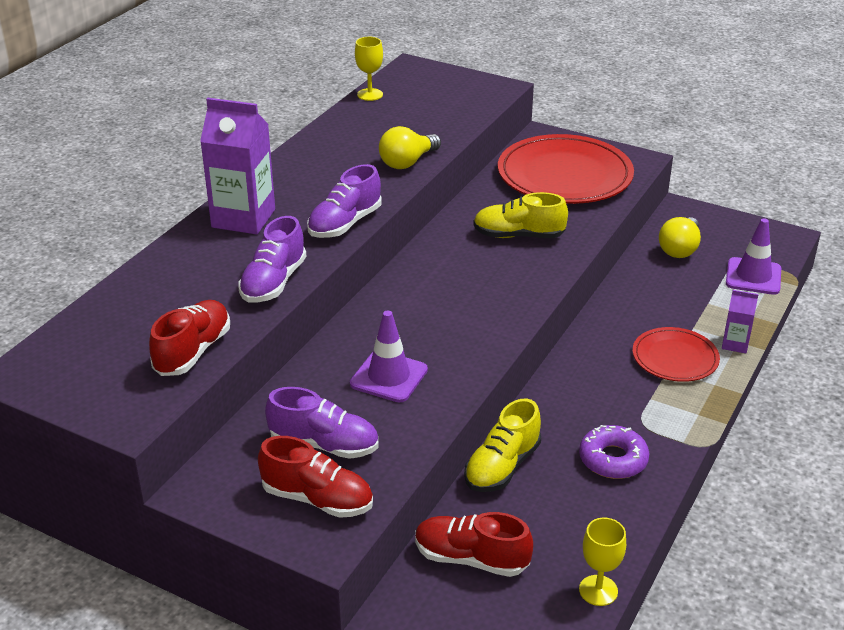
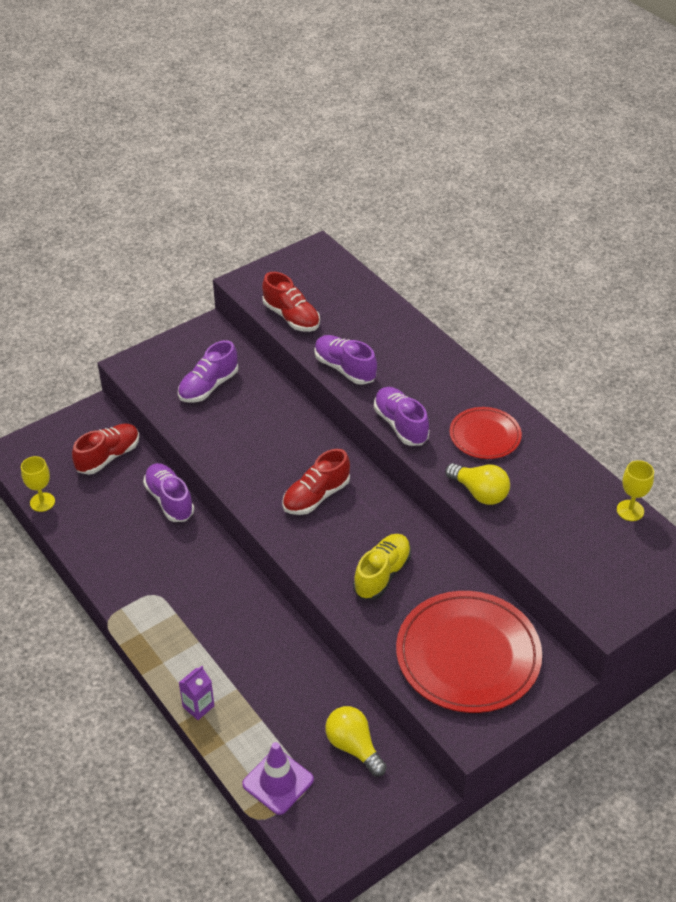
camera: 115 degrees right, 10 degrees up
(243, 218) = (440, 374): purple carton -> none
(317, 499) = (166, 371): red shoe -> red shoe (316, 496)
(389, 377) = (251, 434): purple traffic cone -> none
(407, 162) = (479, 493): yellow light bulb -> yellow light bulb turned 150 degrees clockwise
(502, 467) = (169, 500): yellow shoe -> purple shoe
(613, 459) = (134, 560): purple donut -> none
(675, 358) = (209, 654): red plate -> red plate (485, 436)

